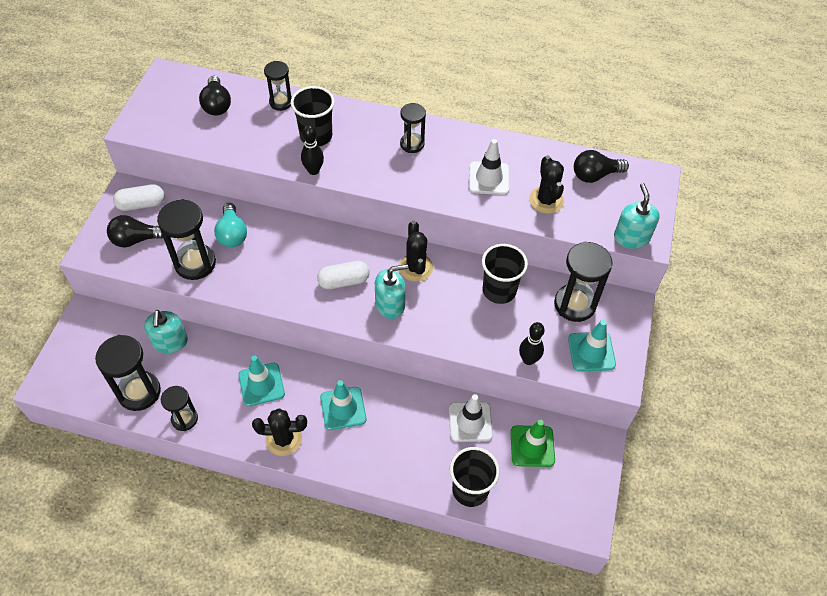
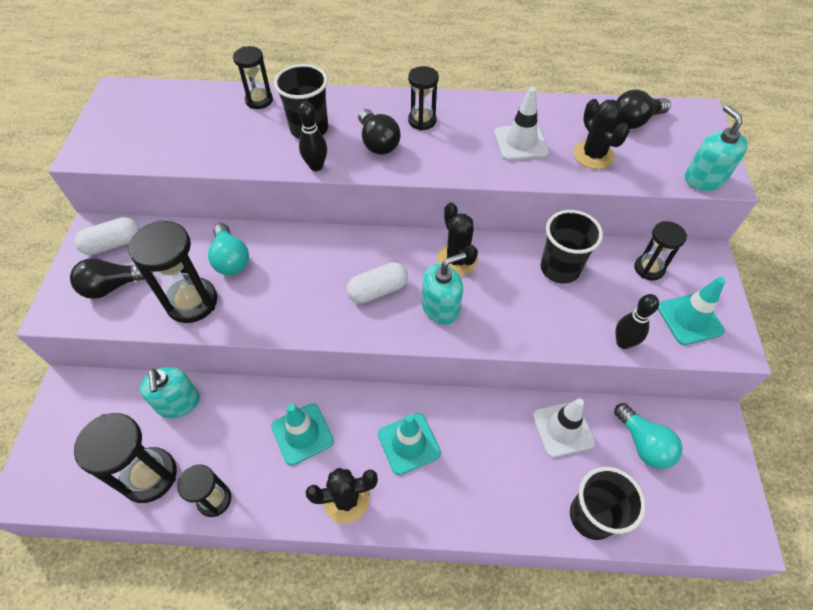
camera: 10 degrees left, 0 degrees up
(217, 105) = (184, 114): black light bulb -> black light bulb (378, 143)
(532, 446) = (643, 444): green traffic cone -> turquoise light bulb
(574, 304) = (649, 268): black hourglass -> black hourglass, size x0.61

